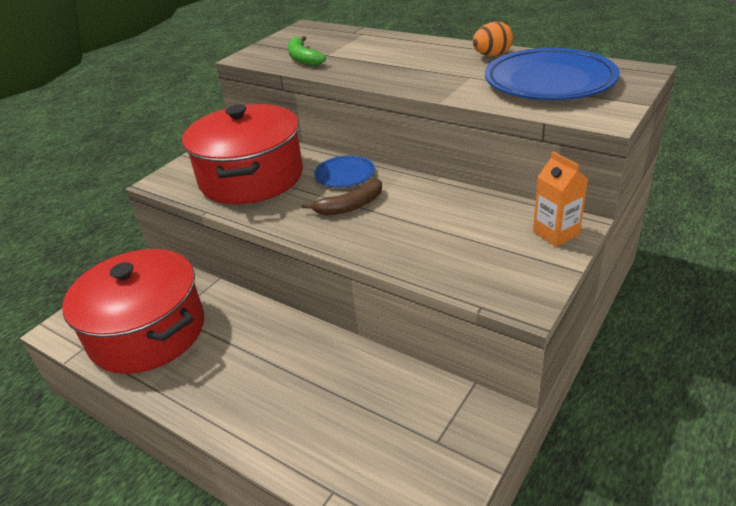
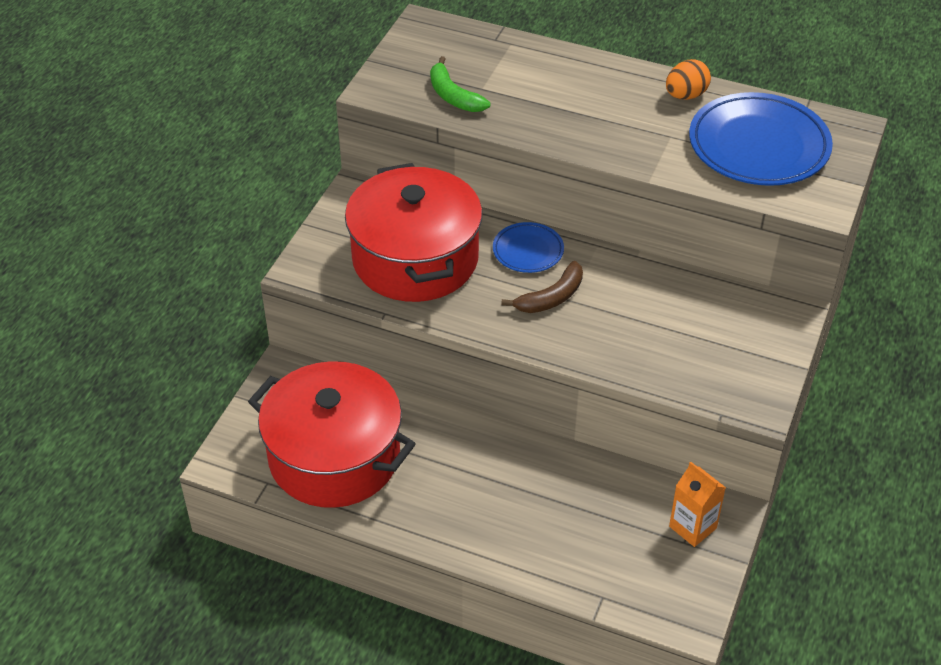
camera: 15 degrees left, 10 degrees up
(556, 233) = (776, 324): orange carton -> orange carton (692, 527)

